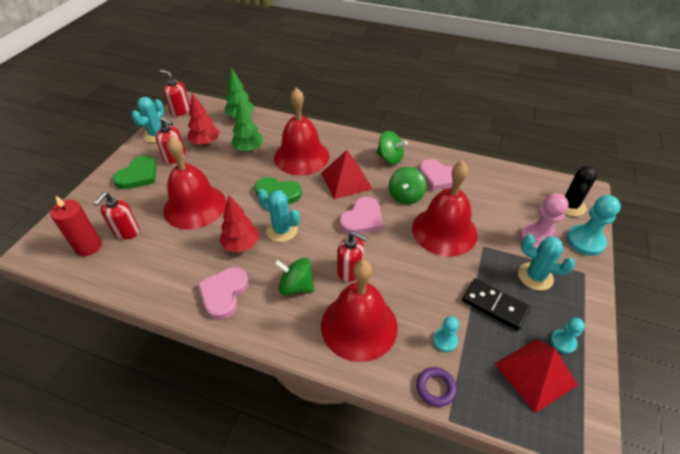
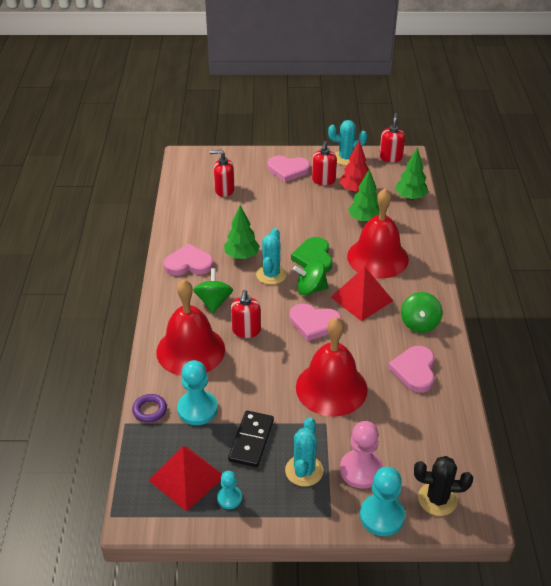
camera: 70 degrees right, 5 degrees down
(88, 246) = (200, 179): red candle -> none
(138, 175) = (288, 170): green heart -> pink heart
(195, 206) = (271, 214): red bell -> none
(241, 245) = (241, 256): red tree -> green tree
(405, 196) = (366, 348): green spinning top -> green spinning top (310, 289)
(445, 340) = (197, 409): turquoise pawn -> turquoise pawn, size x1.76

